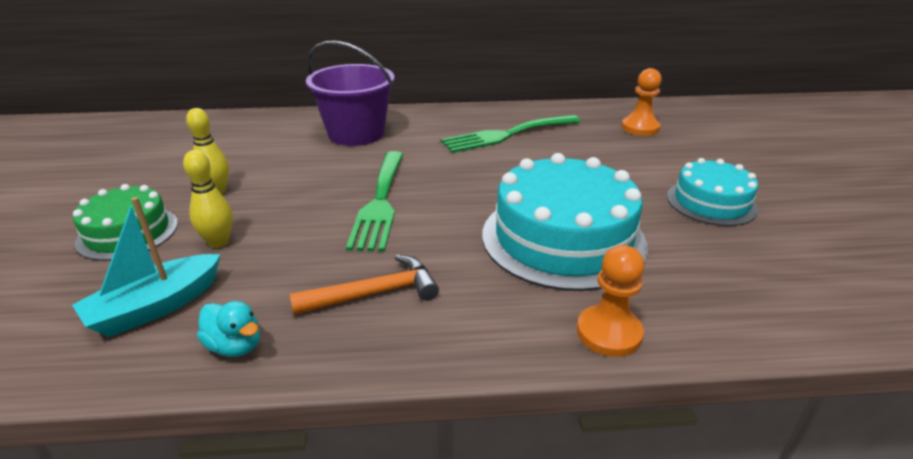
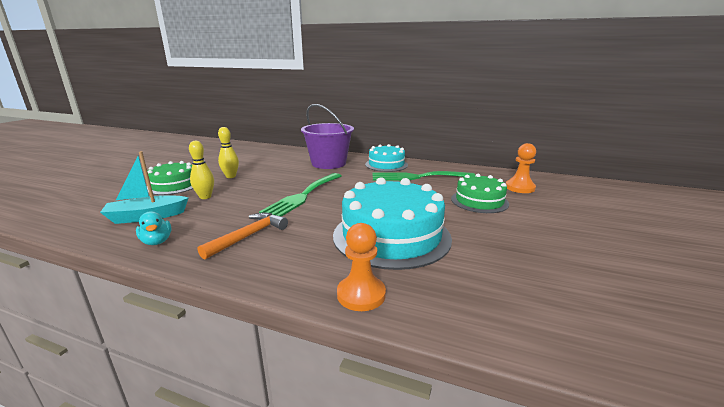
camera: 25 degrees right, 10 degrees down
(374, 293) = (248, 236): orange hammer -> orange hammer turned 60 degrees counterclockwise
(614, 159) = (479, 201): none -> green cake
(711, 202) = (530, 240): turquoise cake -> turquoise cake (386, 164)

